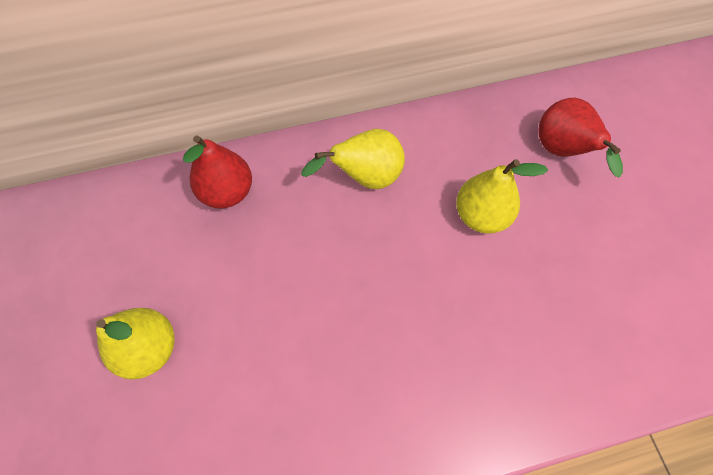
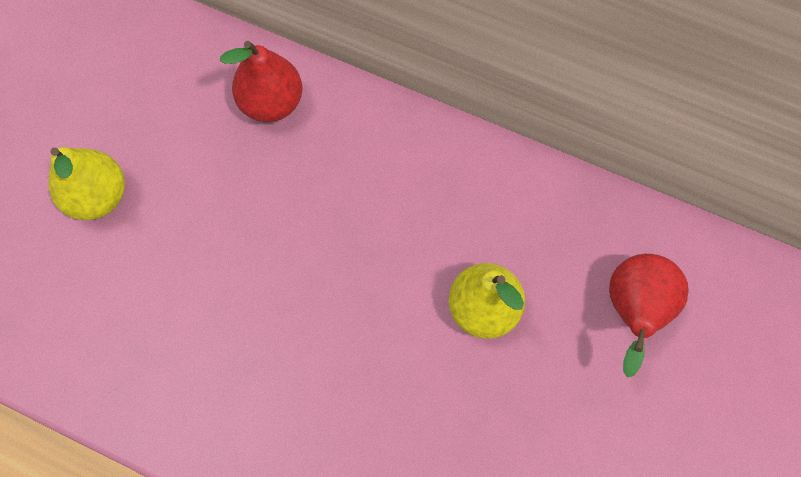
camera: 40 degrees right, 5 degrees up
(365, 177) = (408, 184): yellow pear -> none

